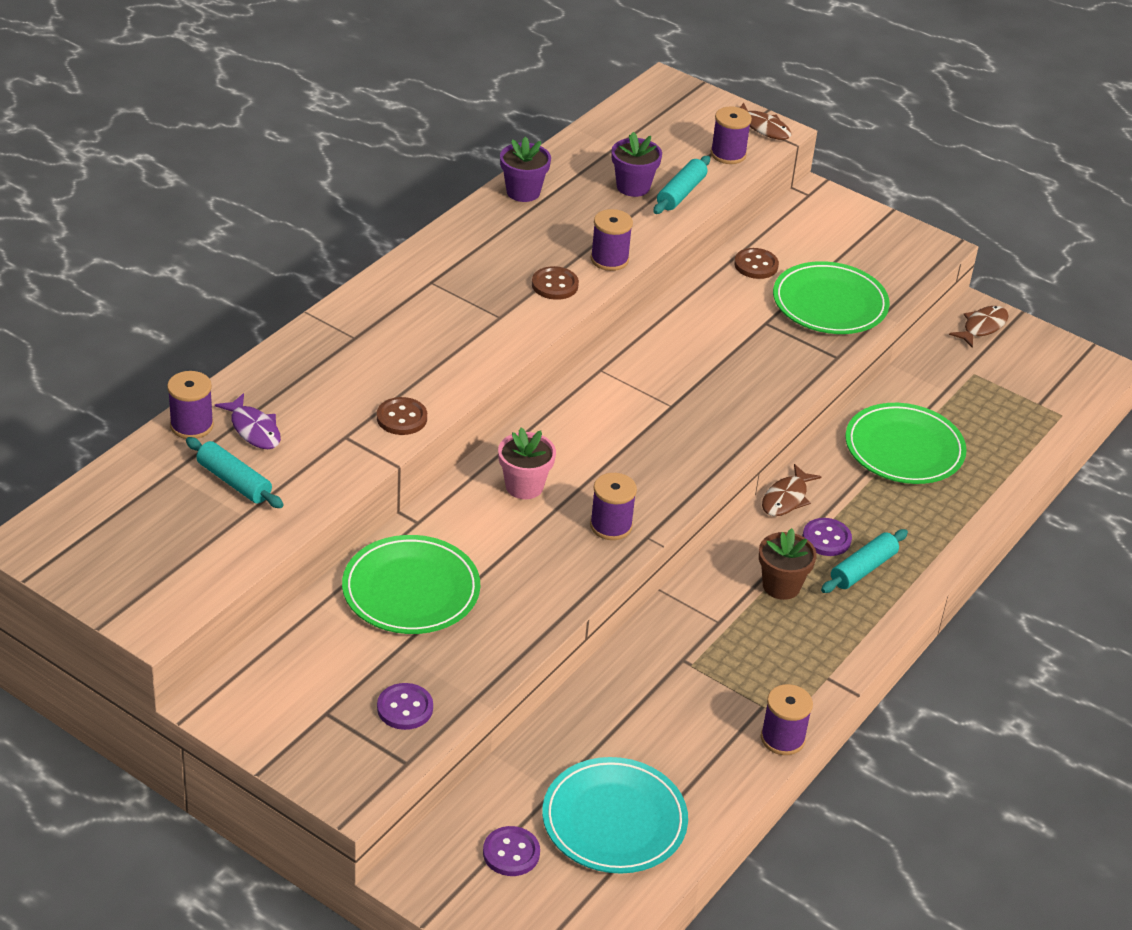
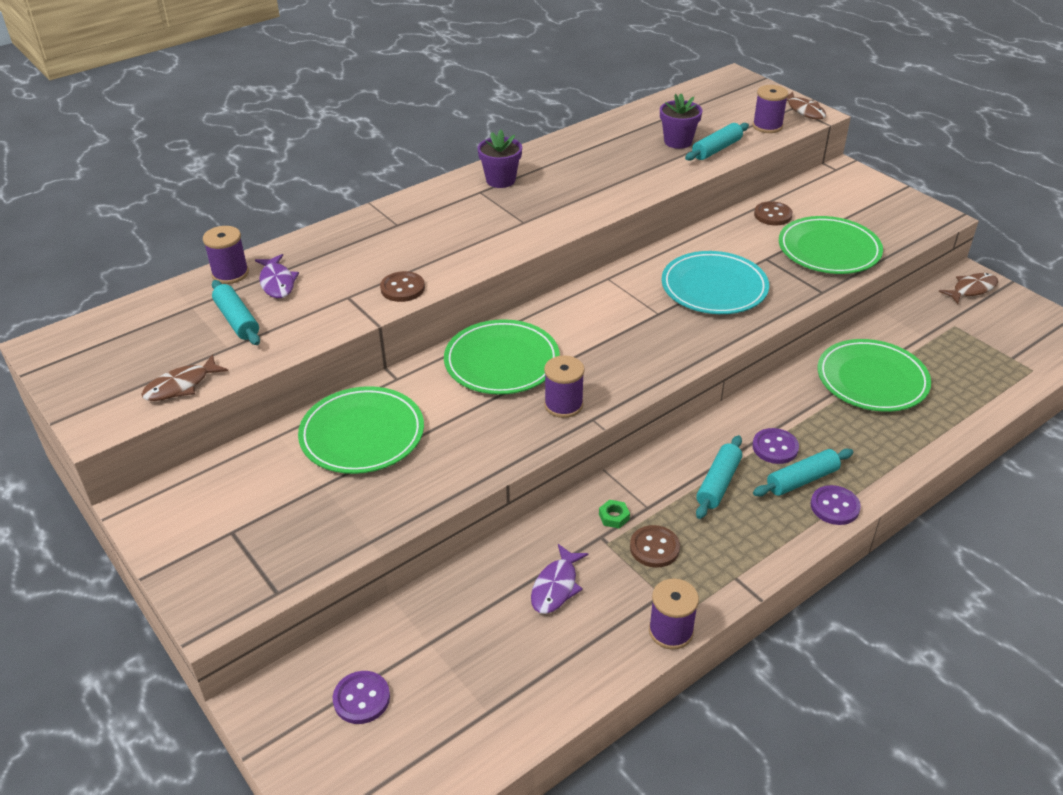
camera: 20 degrees right, 0 degrees up
(405, 708) = (302, 539): purple button -> purple button (834, 506)
(523, 192) = (585, 137): purple flower pot -> purple flower pot (500, 180)
(524, 486) = (501, 361): pink flower pot -> green plate
(555, 285) = (581, 204): brown button -> brown button (654, 548)
(609, 259) = (635, 190): purple spool -> none
(614, 820) = (474, 684): turquoise plate -> turquoise plate (714, 287)
(656, 716) = (556, 586): none -> purple fish
(688, 637) = (614, 517): none -> green nut
(781, 586) = (718, 483): brown flower pot -> turquoise rolling pin
(786, 498) = (748, 407): brown fish -> brown fish (181, 386)

